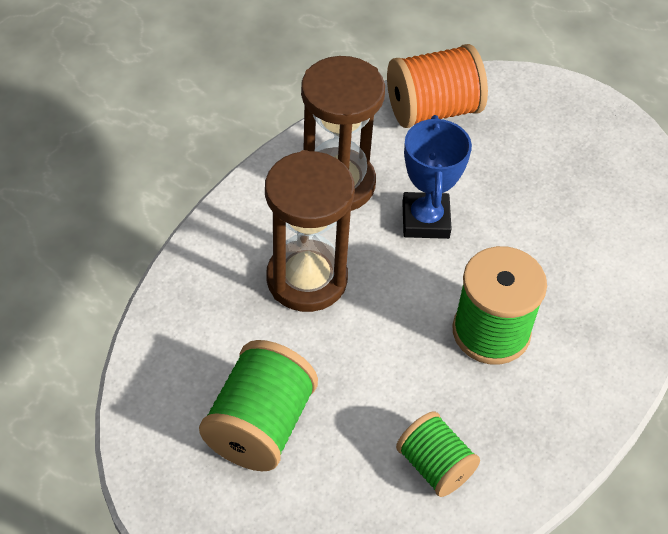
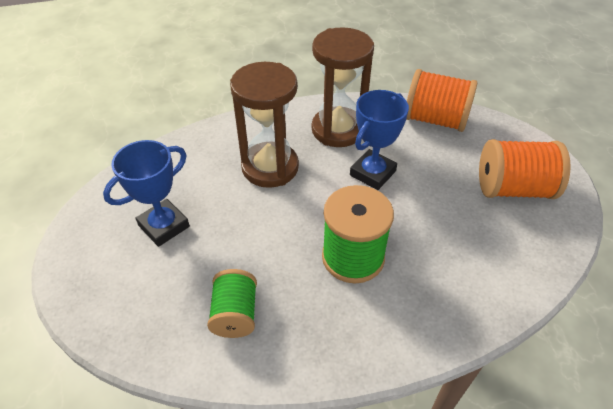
camera: 40 degrees right, 5 degrees down
(260, 425) = (164, 226): green spool -> blue trophy
(576, 158) = (513, 189): none -> orange spool

